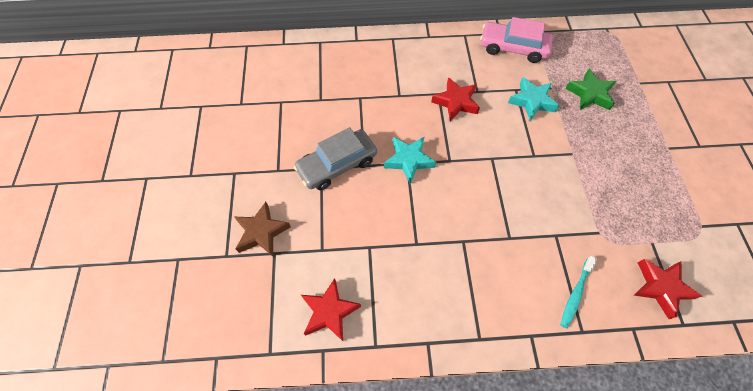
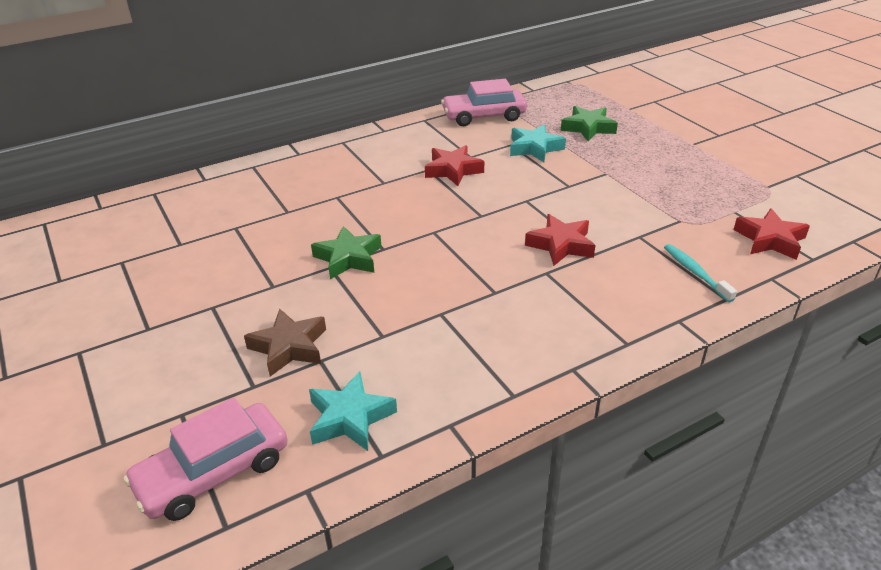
camera: 25 degrees left, 25 degrees down
(174, 316) = (213, 472): none -> pink car
(329, 312) = (432, 386): red star -> red star (561, 245)
(337, 165) = (348, 258): grey car -> green star
(409, 160) = (434, 229): turquoise star -> turquoise star (350, 418)
(575, 294) = (695, 272): turquoise toothbrush -> turquoise toothbrush turned 150 degrees clockwise

